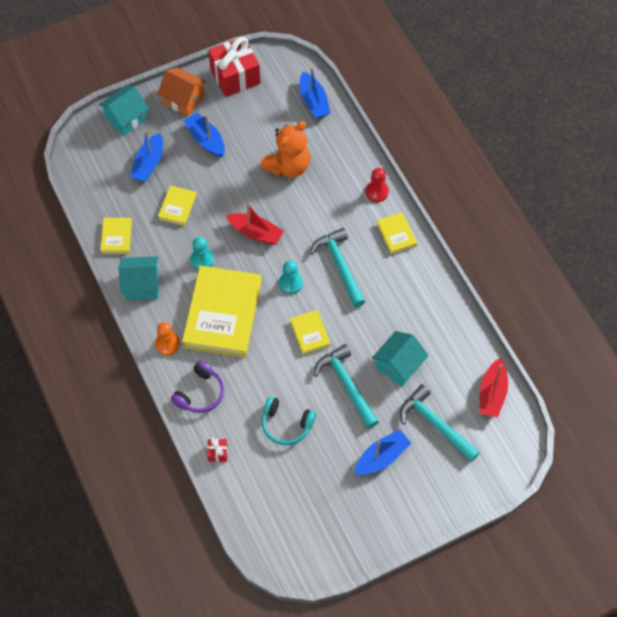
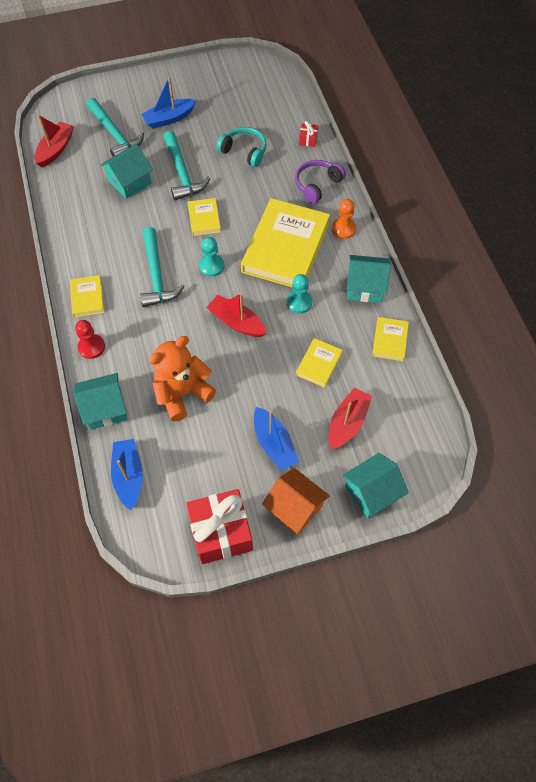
camera: 170 degrees left, 0 degrees up
(149, 163) = (347, 423): blue boat -> red boat
(348, 145) = (105, 408): none -> turquoise house

